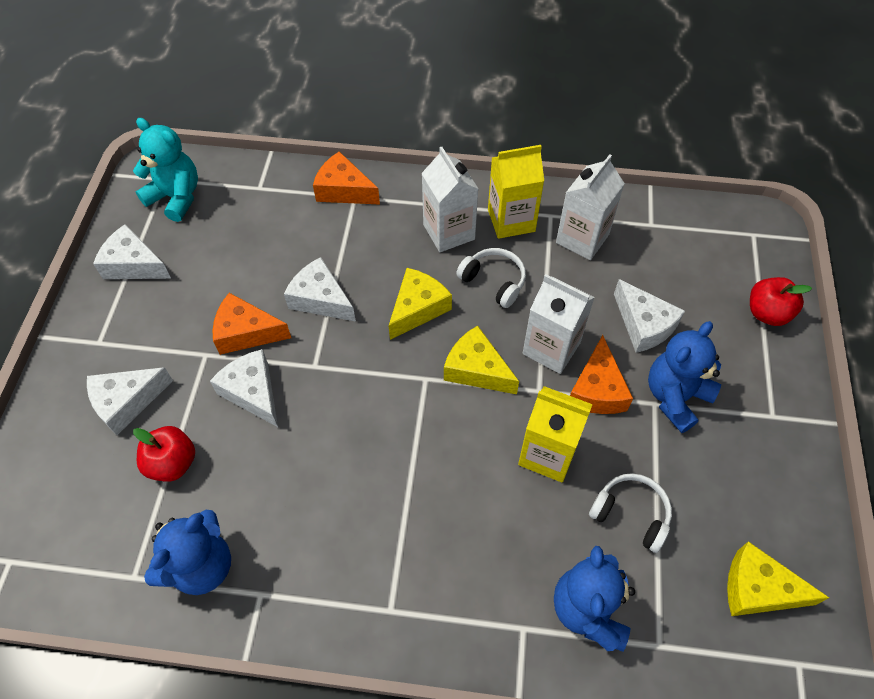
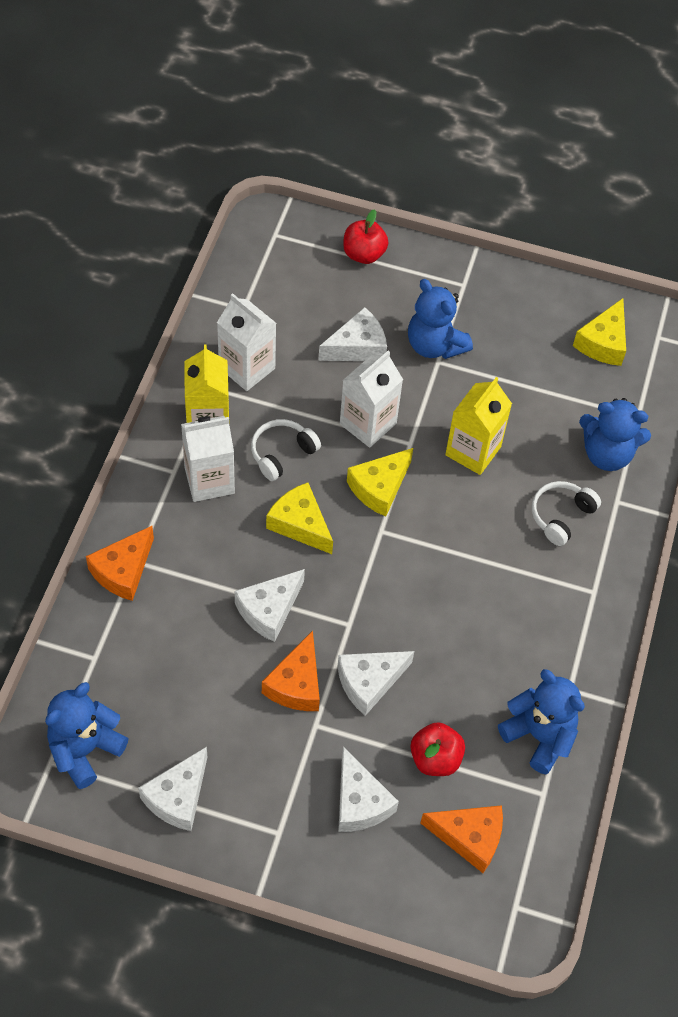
camera: 85 degrees left, 0 degrees up
(176, 197) = (85, 750): turquoise teddy bear -> blue teddy bear
(597, 389) = (417, 399): orange cheese -> orange cheese (469, 837)
(631, 514) = (534, 406): white headphones -> white headphones (561, 516)

